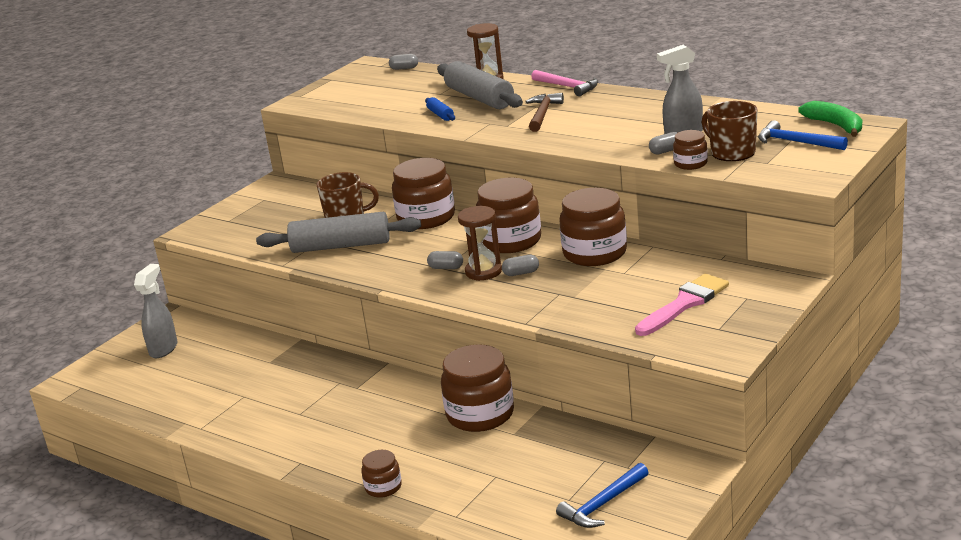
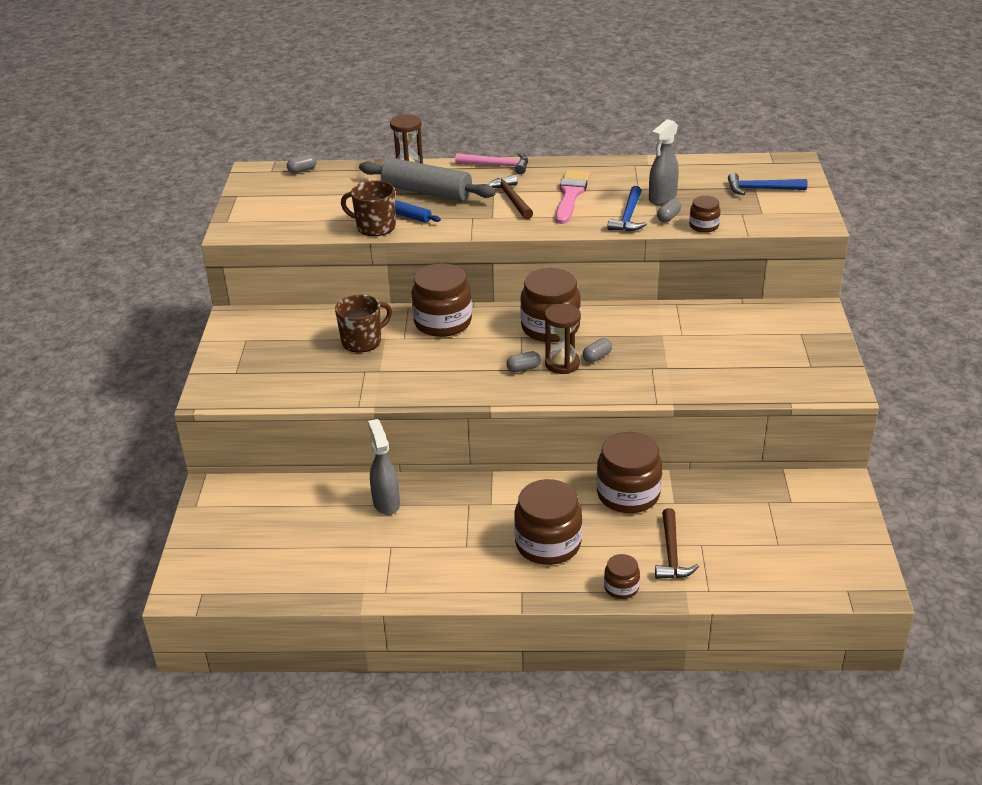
camera: 35 degrees left, 10 degrees up
(164, 349) = (246, 525): grey spray bottle -> grey spray bottle (386, 503)
(341, 246) = (394, 371): grey rolling pin -> none
(460, 474) = (671, 553): none -> brown hammer
(594, 253) = (637, 322): brown jar -> brown jar (548, 544)
(603, 504) = (807, 539): blue hammer -> blue hammer (628, 217)
(684, 304) = (761, 351): pink brush -> pink brush (570, 195)
(732, 152) = (723, 208): brown mug -> brown mug (375, 226)
(835, 126) = (772, 168): green banana -> none

